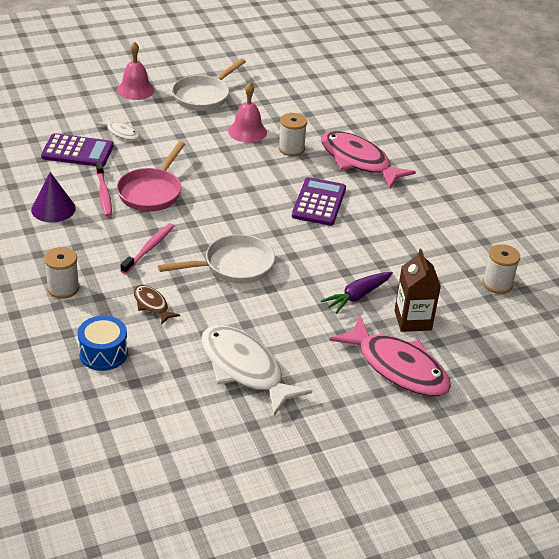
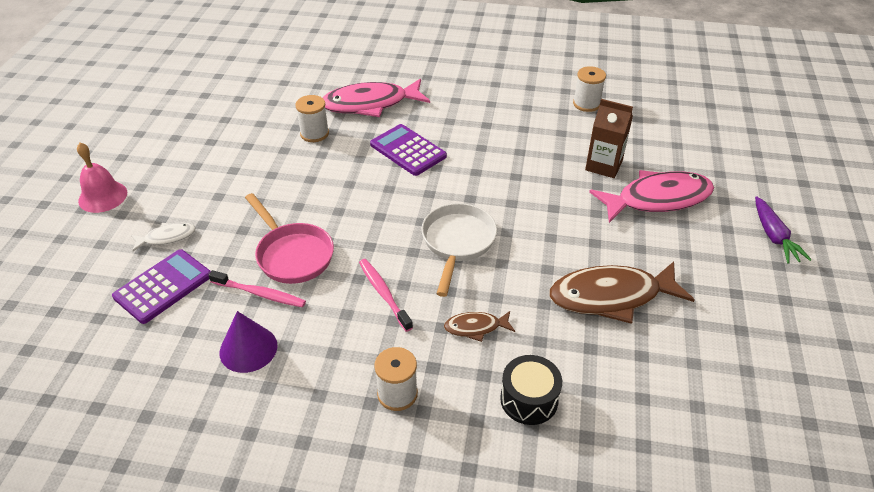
camera: 55 degrees left, 5 degrees up
(103, 353) = (529, 399): blue drum -> black drum
(204, 96) = (171, 153): white pan -> none
(244, 369) = (611, 296): white fish -> brown fish
(247, 131) = (260, 149): pink bell -> none
(357, 296) = (553, 183): purple carrot -> purple carrot (774, 236)

